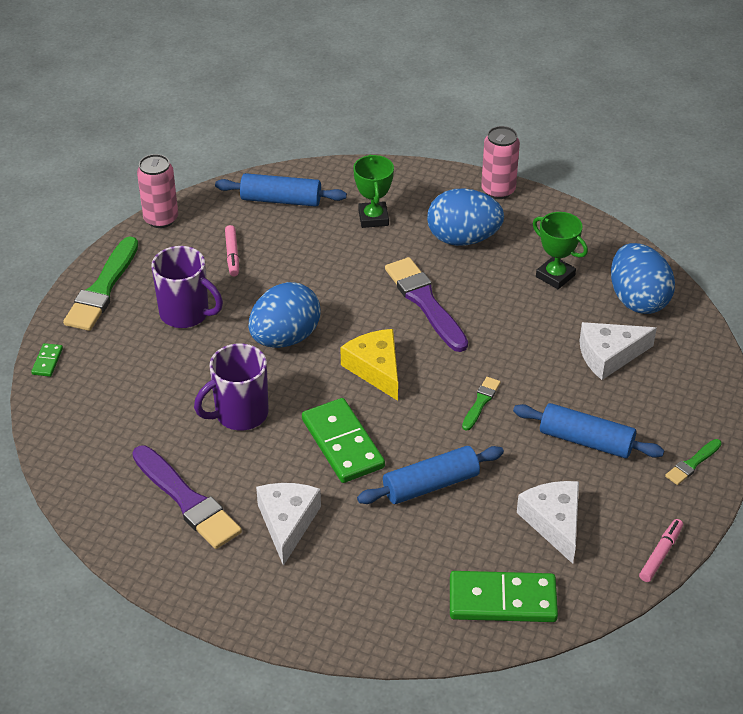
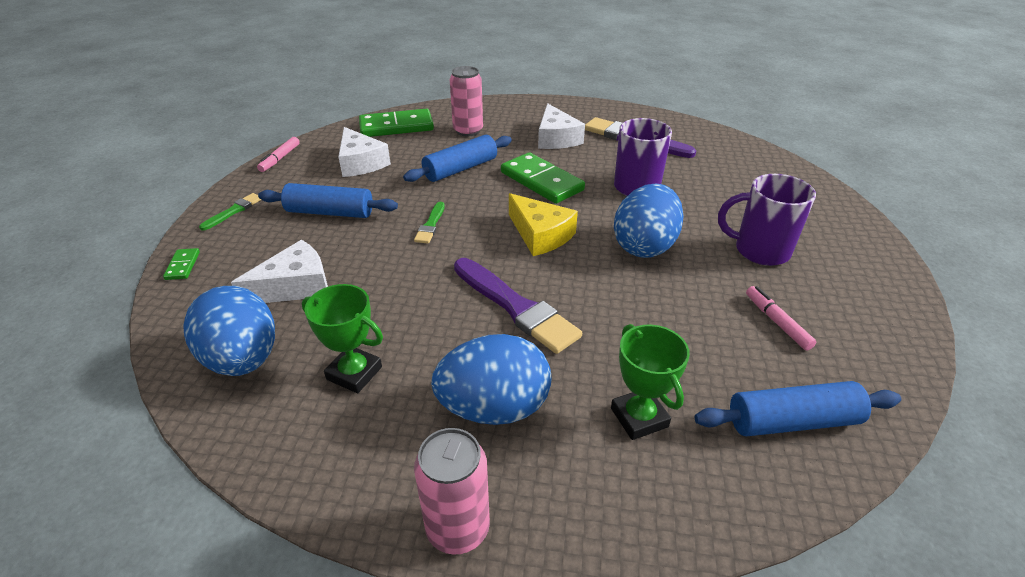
camera: 165 degrees right, 5 degrees down
(47, 361) = (832, 195): green domino -> green domino (183, 266)
(102, 289) = (867, 259): green brush -> none
(161, 219) = (912, 353): pink can -> pink can (468, 131)

